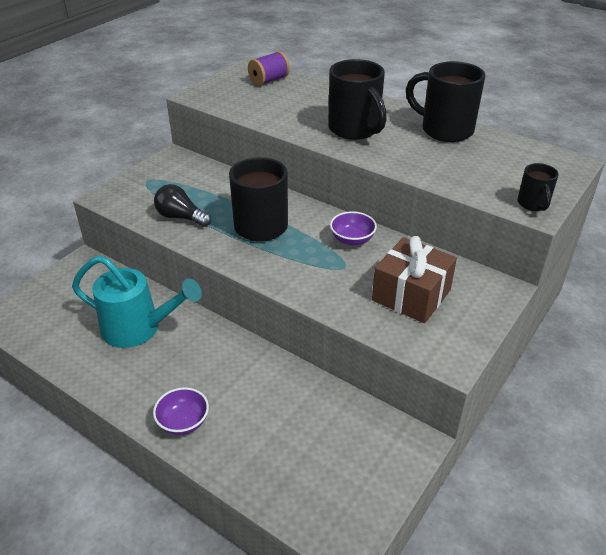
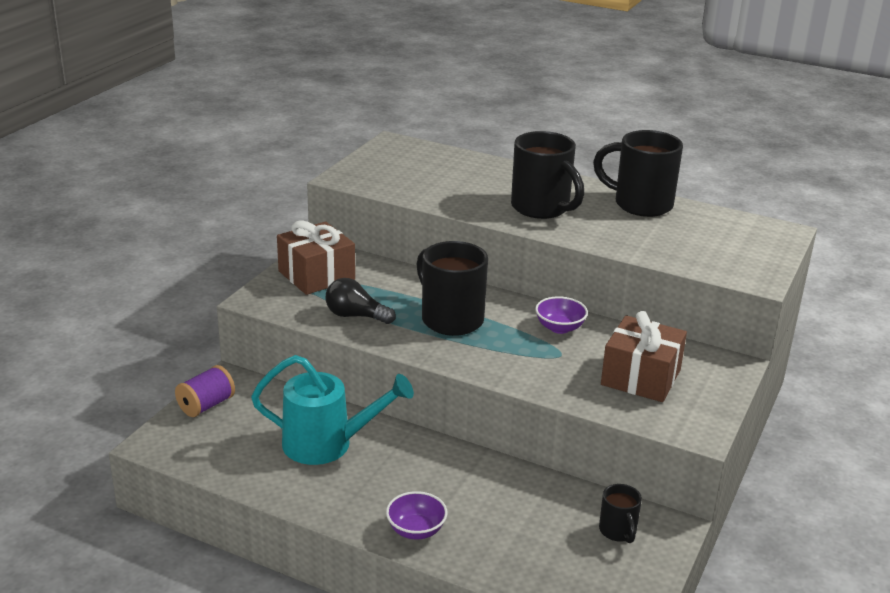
camera: 10 degrees left, 10 degrees down
(164, 178) = (316, 275): none -> brown gift
(269, 80) = (421, 158): purple spool -> purple spool (206, 405)
(533, 204) = (754, 274): black mug -> black mug (618, 531)

